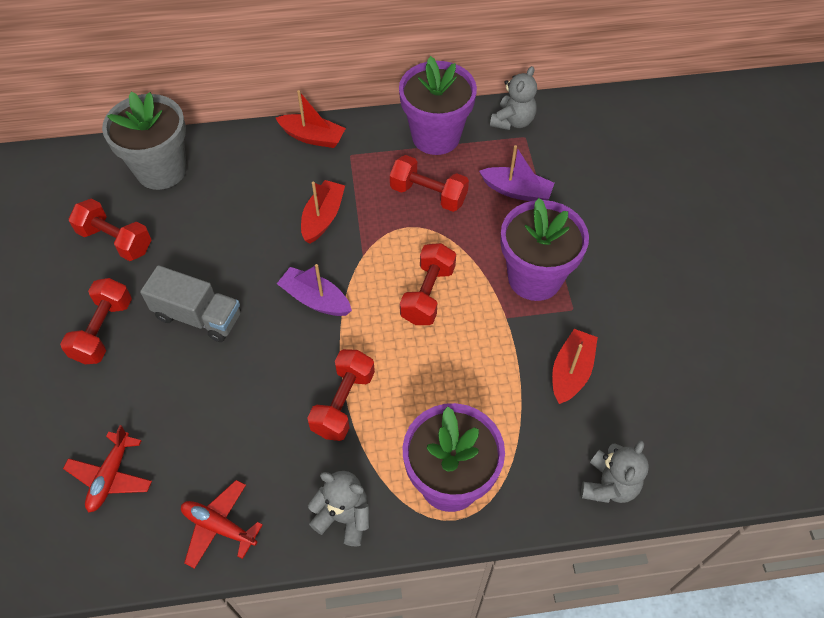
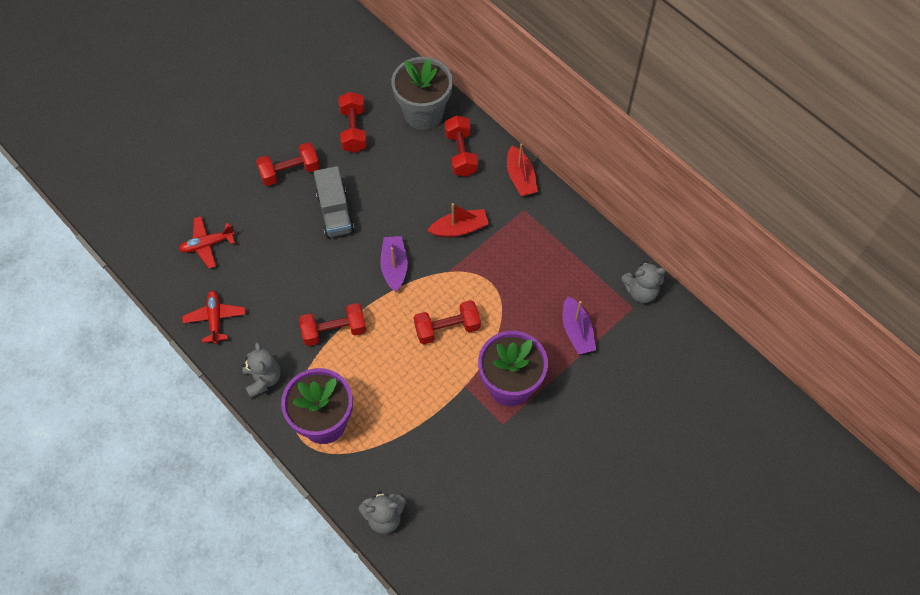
camera: 55 degrees right, 5 degrees up
(428, 194) = (528, 278): red dumbbell -> red dumbbell (461, 154)
(436, 136) = (584, 251): purple flower pot -> none
(571, 372) = (451, 449): red boat -> none

